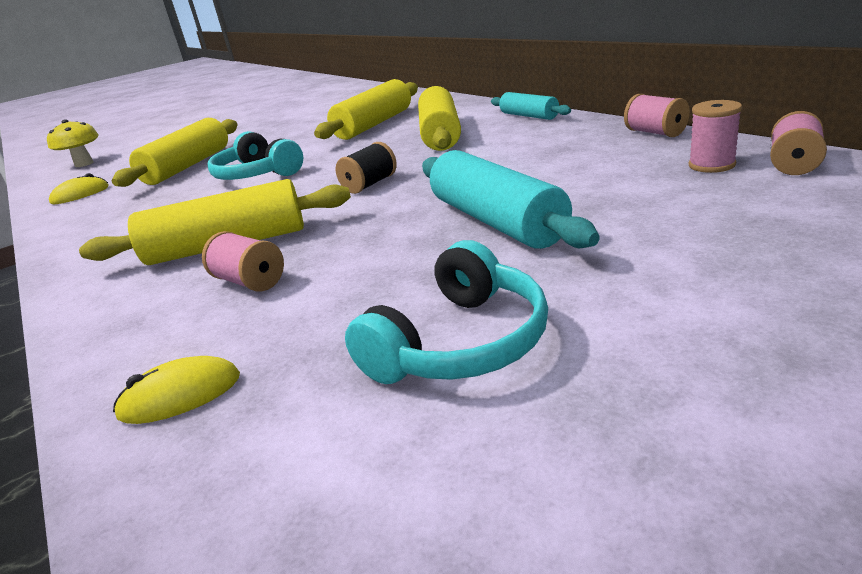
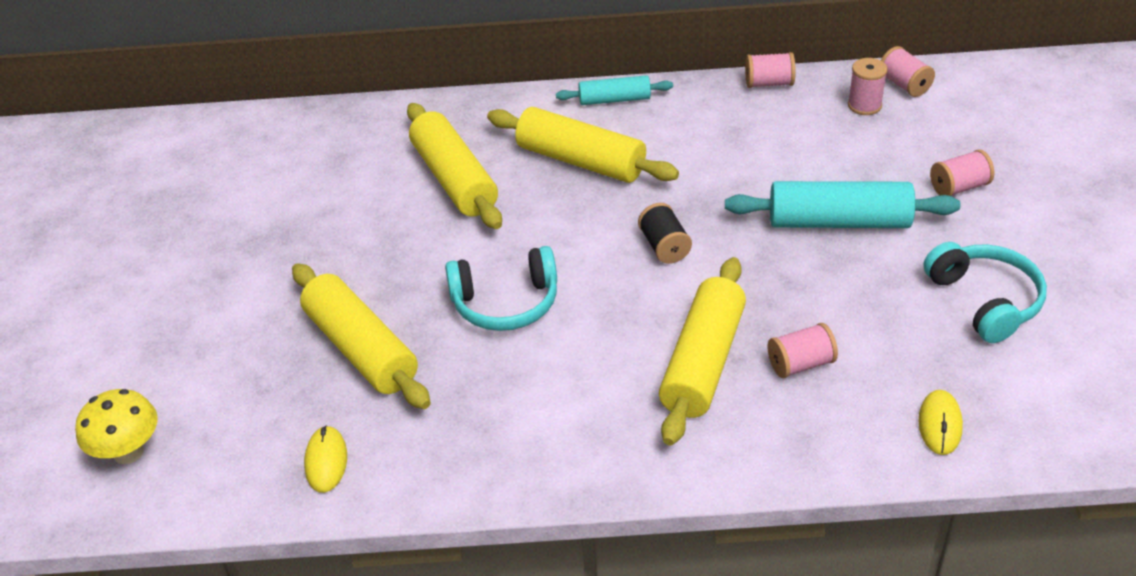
camera: 60 degrees left, 15 degrees up
(668, 249) = (959, 187): none -> pink spool

